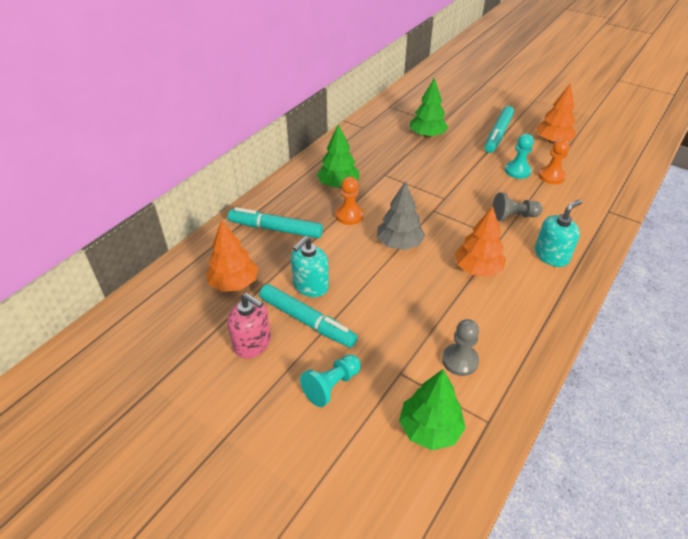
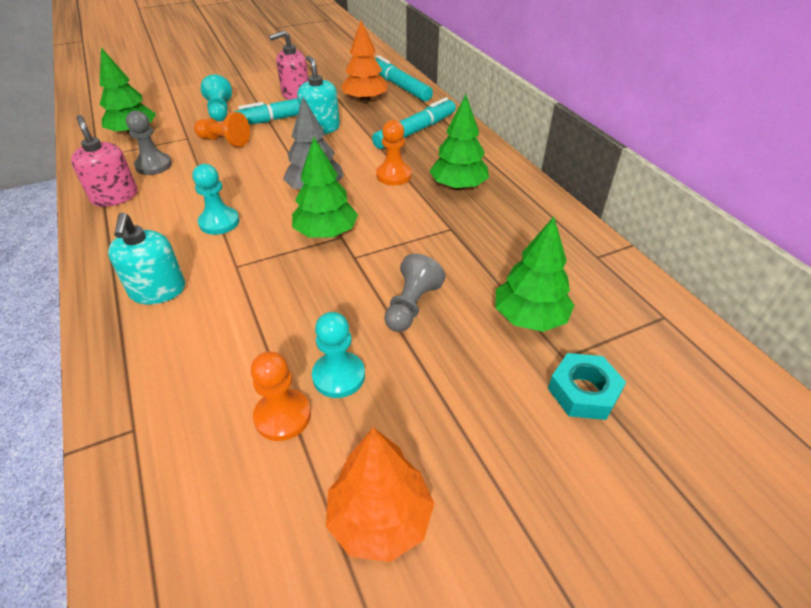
camera: 120 degrees right, 0 degrees up
(383, 338) = (224, 141): none -> orange pawn
(437, 217) = (326, 233): none -> green tree
(452, 116) = (583, 392): none -> turquoise nut
(477, 269) = (219, 222): orange tree -> turquoise pawn
(498, 134) = (471, 428): turquoise marker -> turquoise marker (399, 86)
(513, 216) = (253, 300): grey pawn -> grey pawn (411, 306)
(516, 351) = (115, 196): none -> pink soap dispenser

